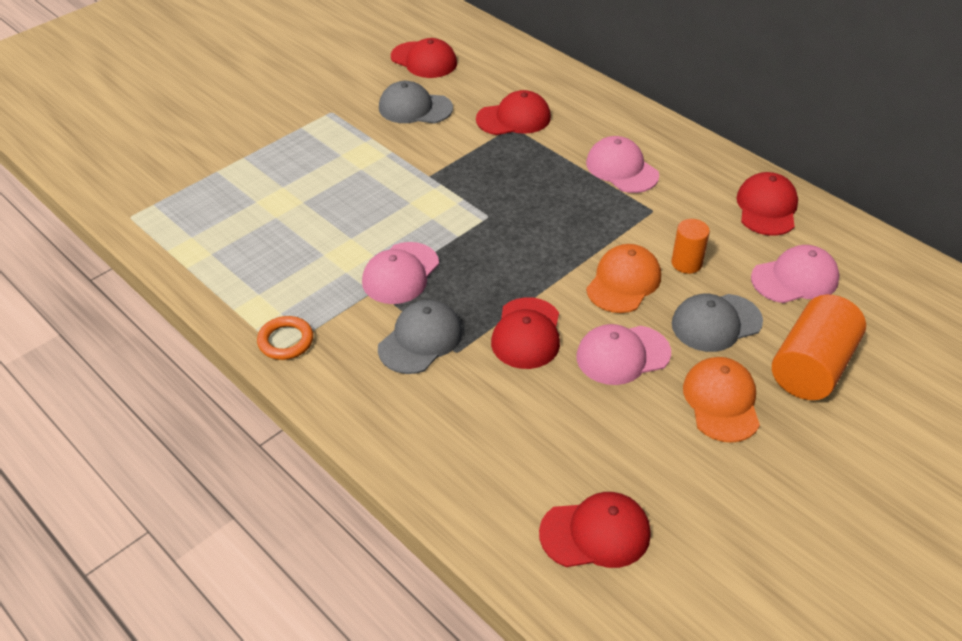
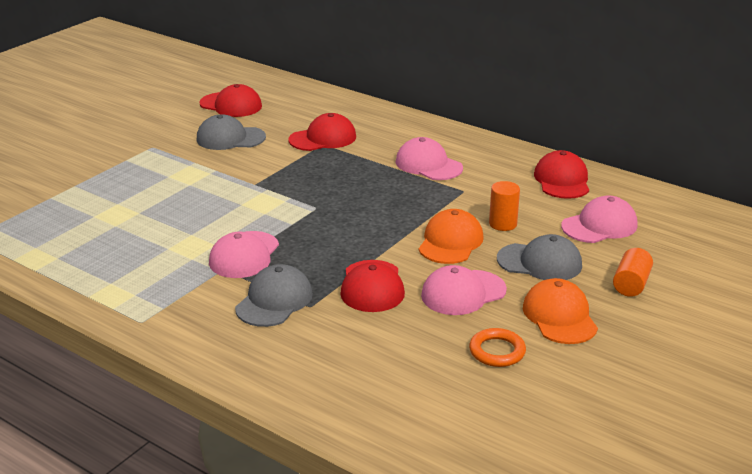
camera: 10 degrees left, 15 degrees down
(286, 341) = (144, 315): orange ring -> orange ring (497, 351)
(595, 533) = (472, 423): red cap -> none
(716, 323) = (539, 262): grey cap -> grey cap turned 135 degrees counterclockwise
(811, 367) = (631, 284): orange cylinder -> orange cylinder, size x0.55

